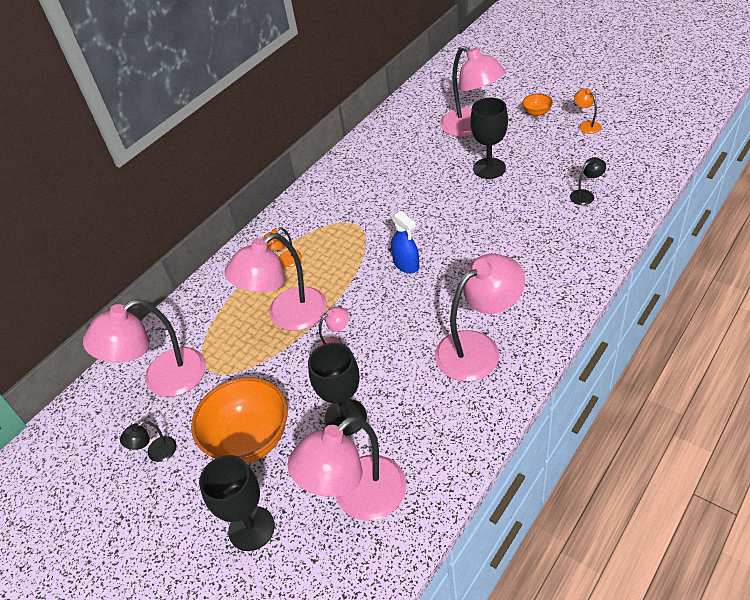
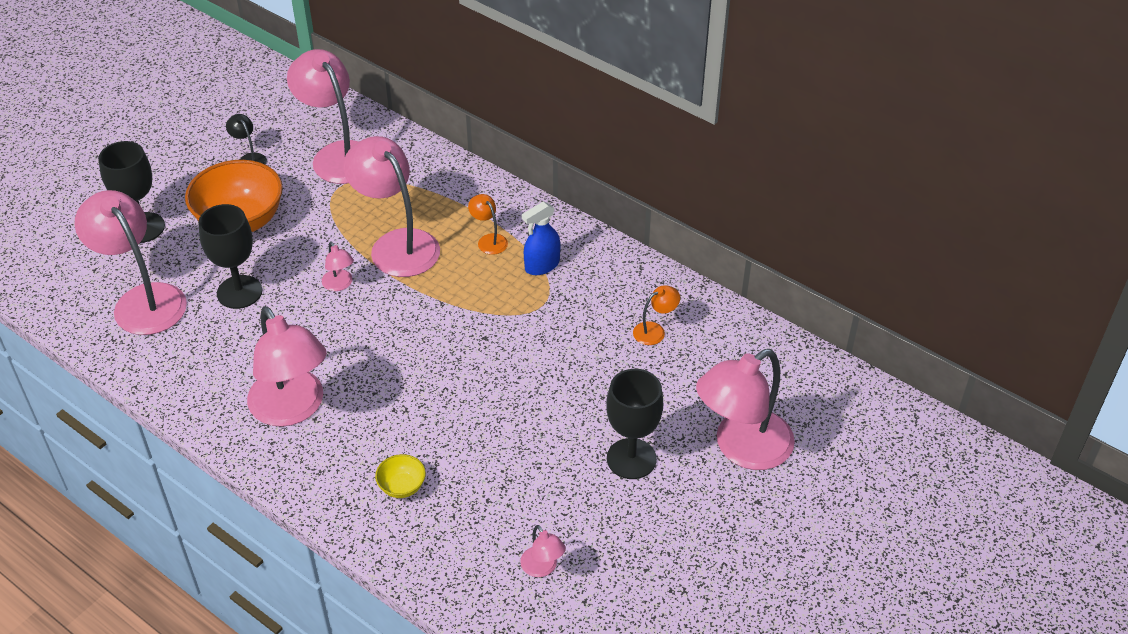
camera: 85 degrees right, 0 degrees up
(406, 265) = (451, 352): blue spray bottle -> blue spray bottle (542, 265)
(537, 113) = (770, 540): orange bowl -> none
(539, 270) = (402, 487): none -> yellow bowl
(586, 125) = (723, 604): orange lamp -> orange lamp (655, 331)
(586, 195) = (542, 568): black lamp -> pink lamp

